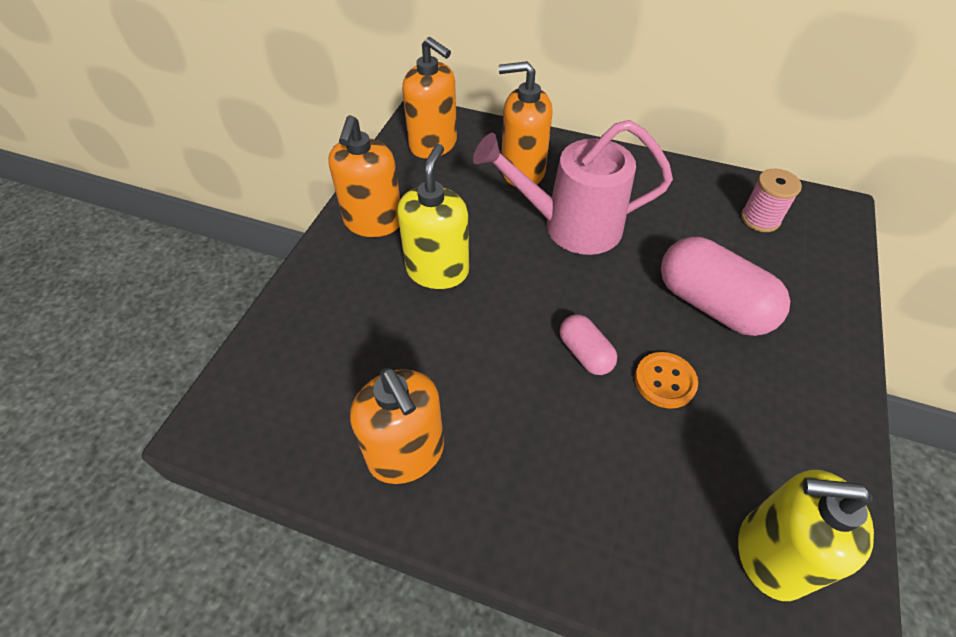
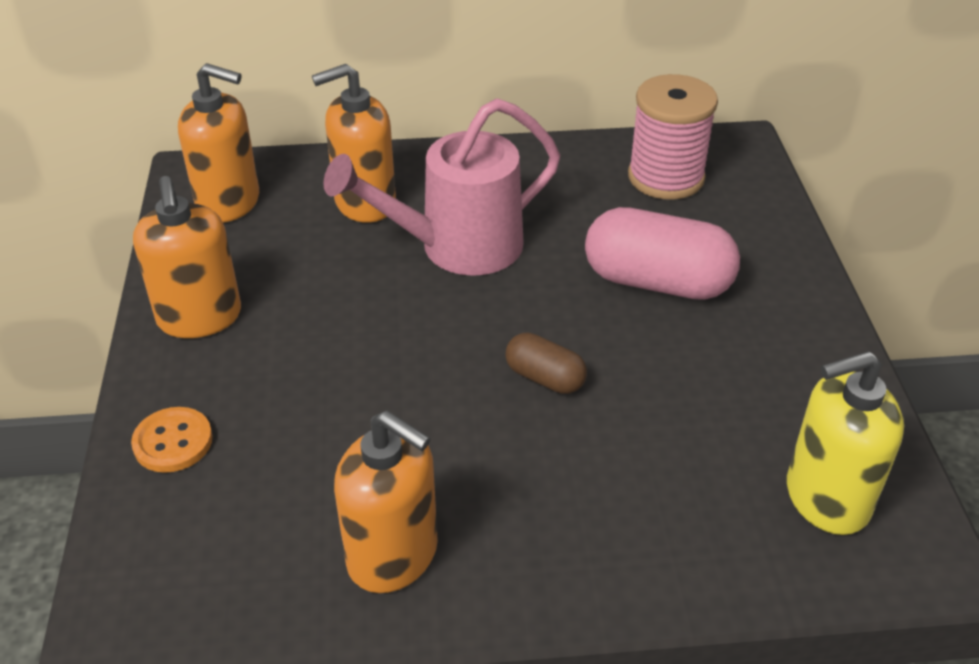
camera: 25 degrees left, 10 degrees down
(437, 270) = (318, 347): yellow soap dispenser -> none
(585, 353) = (545, 378): pink capsule -> brown capsule
(665, 381) = (645, 376): orange button -> orange button (173, 442)
(760, 219) = (666, 177): pink spool -> pink spool, size x1.62

